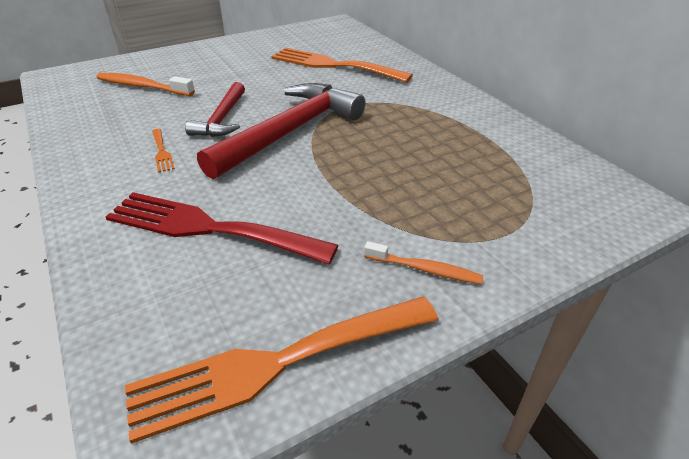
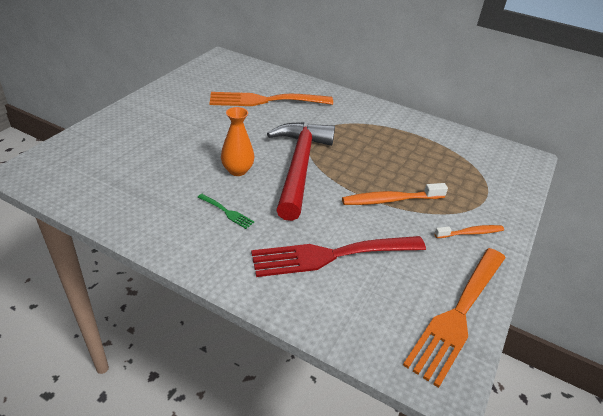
camera: 35 degrees left, 0 degrees up
(142, 86) = (132, 159): orange toothbrush -> orange toothbrush (390, 200)
(162, 152) = (227, 212): orange fork -> green fork
(222, 119) = (237, 170): red hammer -> orange vase

